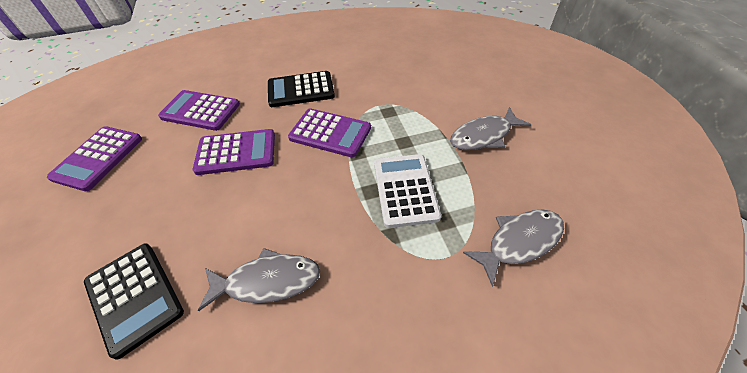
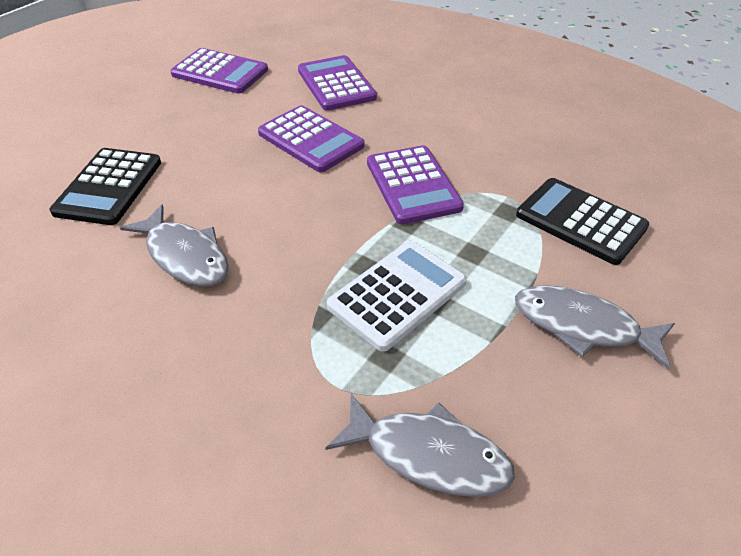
camera: 50 degrees right, 5 degrees down
(98, 158) = (220, 72): purple calculator -> purple calculator turned 135 degrees counterclockwise
(301, 90) = (450, 125): black calculator -> black calculator (580, 221)

